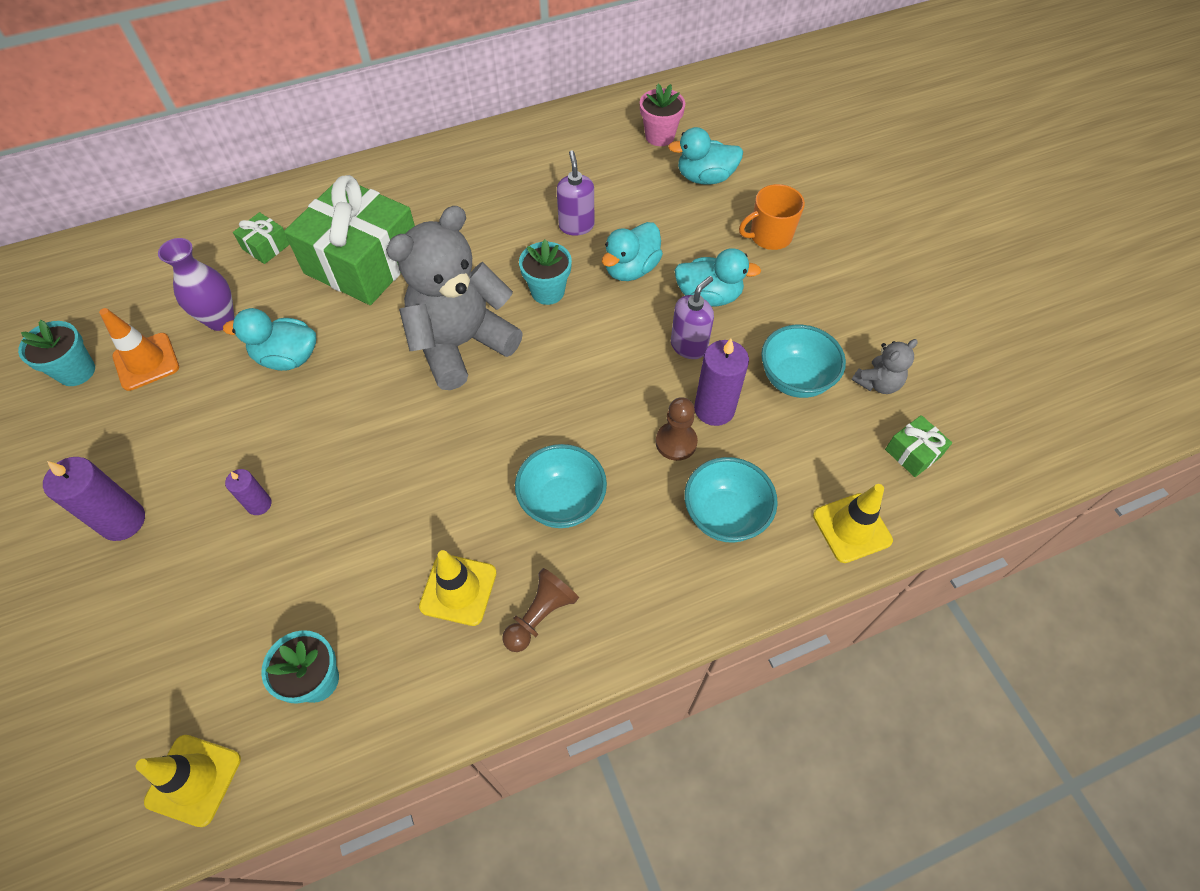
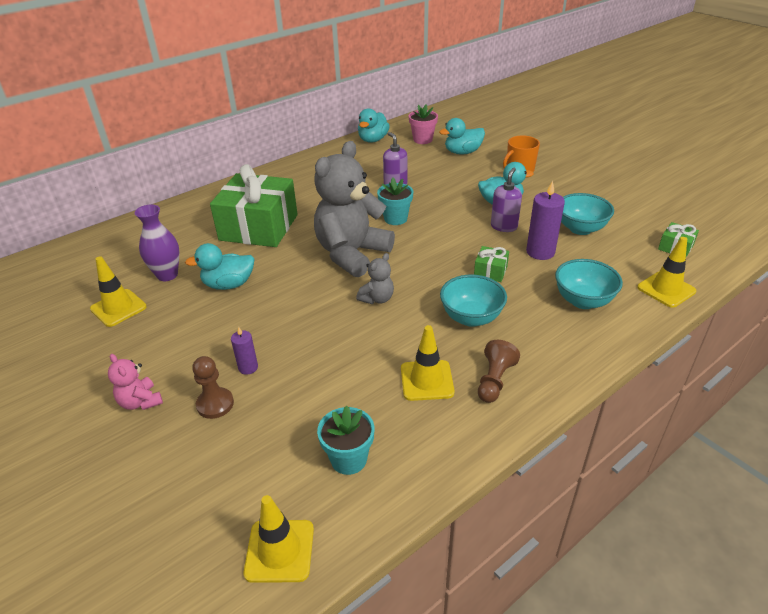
camera: 15 degrees left, 20 degrees down
(76, 371) = (62, 324): turquoise flower pot -> none
(123, 521) = (140, 402): purple candle -> pink teddy bear
(146, 362) = (118, 308): orange traffic cone -> yellow traffic cone
(266, 246) = (183, 232): green gift -> green gift (490, 271)
(631, 269) = (443, 199): turquoise duck -> turquoise duck (373, 140)
(676, 442) = (527, 272): brown pawn -> brown pawn (215, 404)
(877, 383) = (631, 221): grey teddy bear -> grey teddy bear (377, 299)

